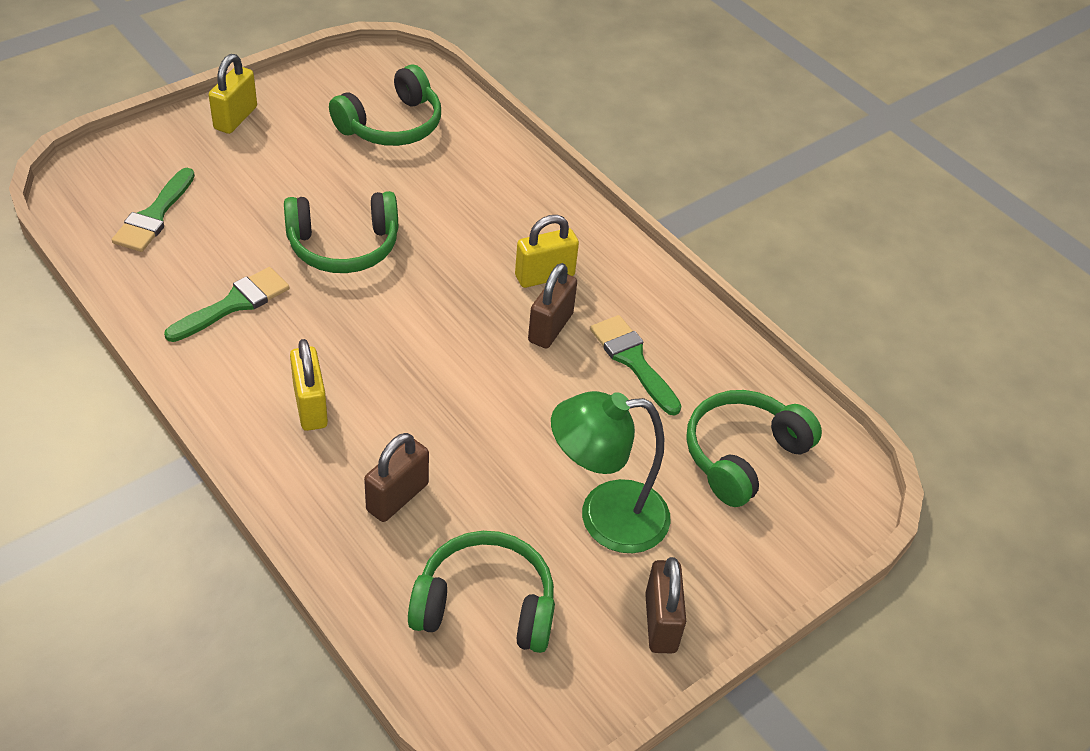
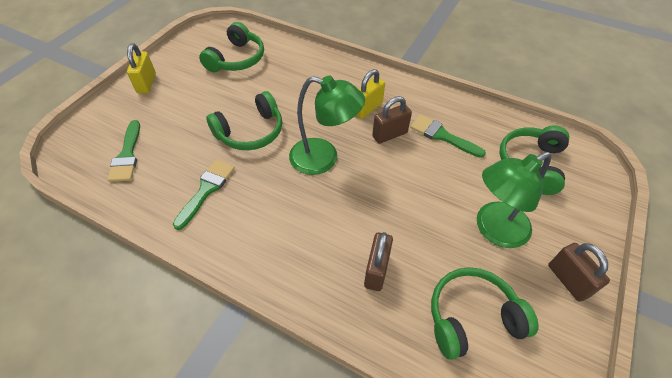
camera: 20 degrees left, 5 degrees up
(310, 406) = (290, 235): yellow padlock -> none
(425, 324) = (324, 159): none -> green lamp
(550, 327) = (389, 135): brown padlock -> brown padlock turned 60 degrees clockwise

